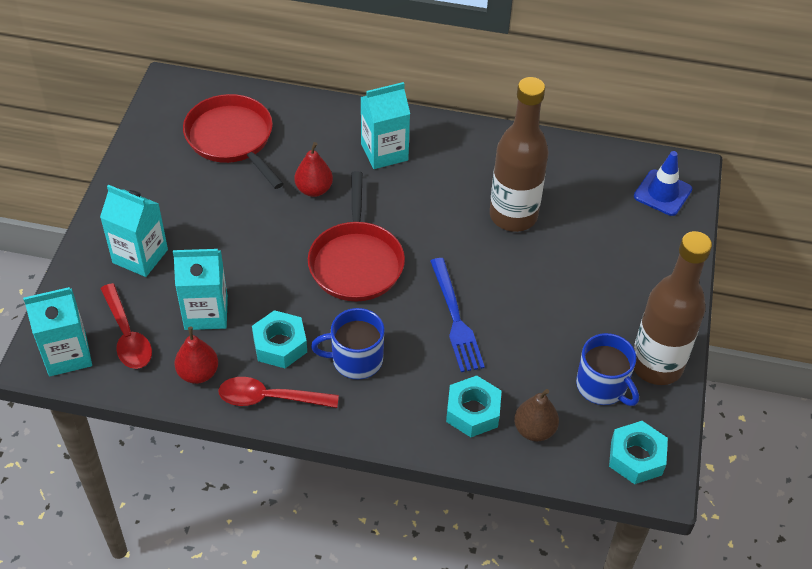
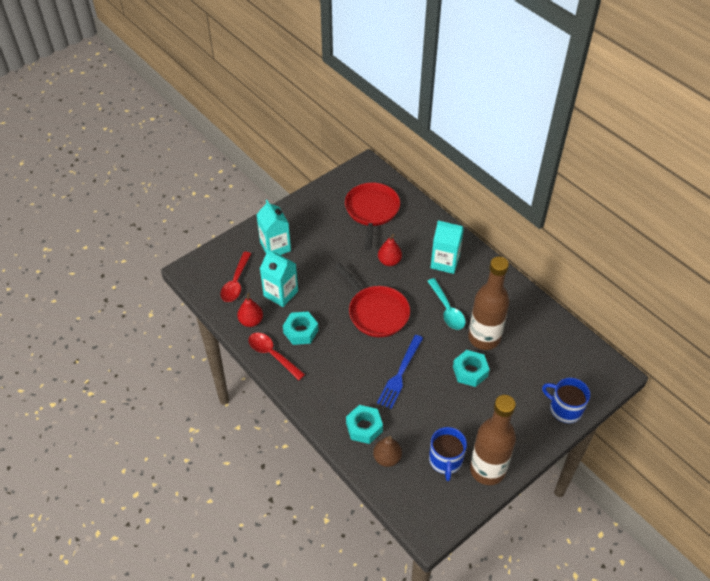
camera: 40 degrees right, 0 degrees up
(67, 354) = (202, 275): turquoise carton -> none
(355, 359) = (330, 362): blue mug -> blue mug (565, 409)
(356, 262) = (376, 312): red pan -> red pan turned 75 degrees counterclockwise
(440, 208) = (447, 310): none -> turquoise spoon
(636, 457) = (428, 510): turquoise nut -> turquoise nut (470, 371)
(662, 193) = (586, 377): blue traffic cone -> none

